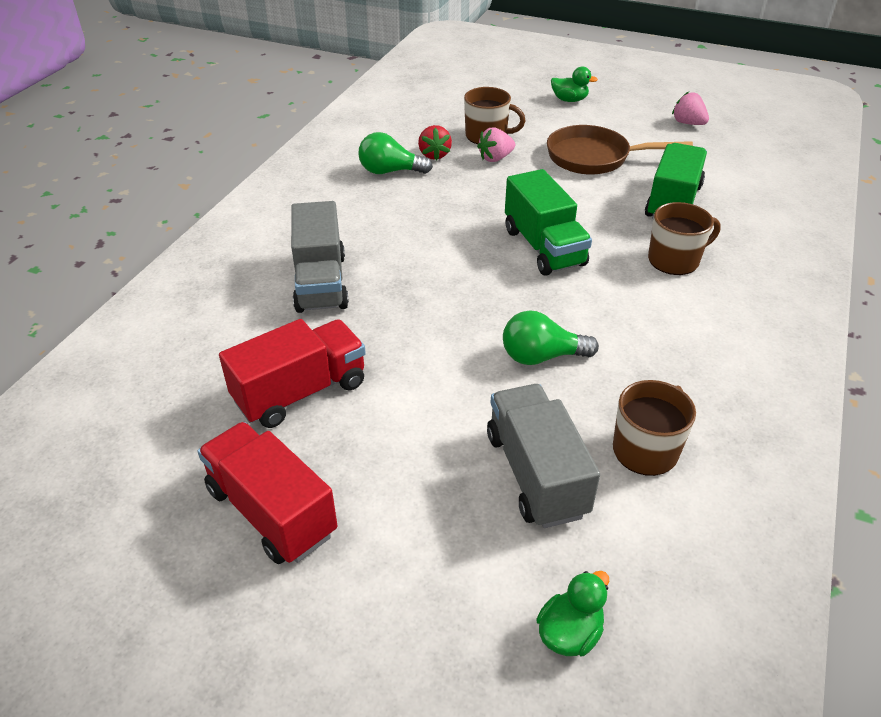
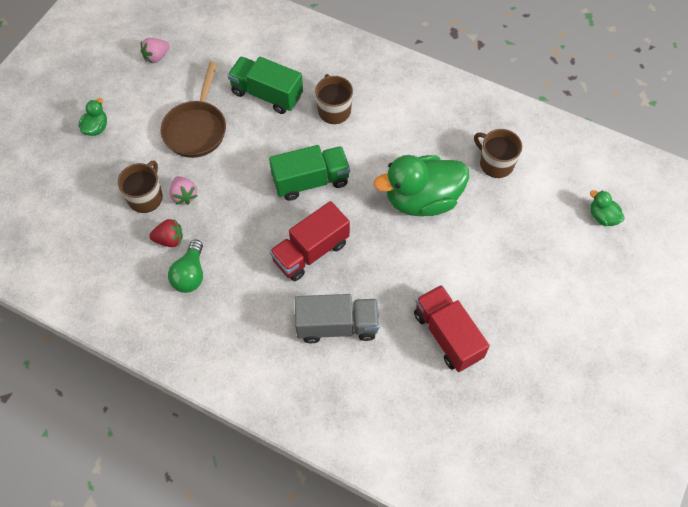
camera: 85 degrees left, 20 degrees up
(271, 511) = (538, 347): red truck -> red truck (310, 252)
(536, 474) = (512, 216): grey truck -> none
(541, 356) = (422, 200): green light bulb -> green duck

